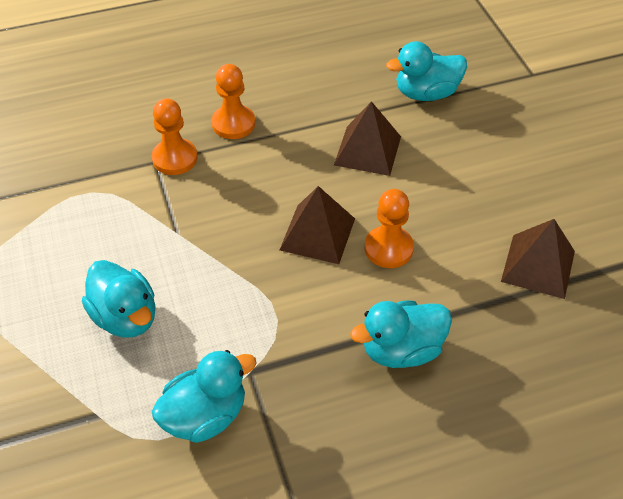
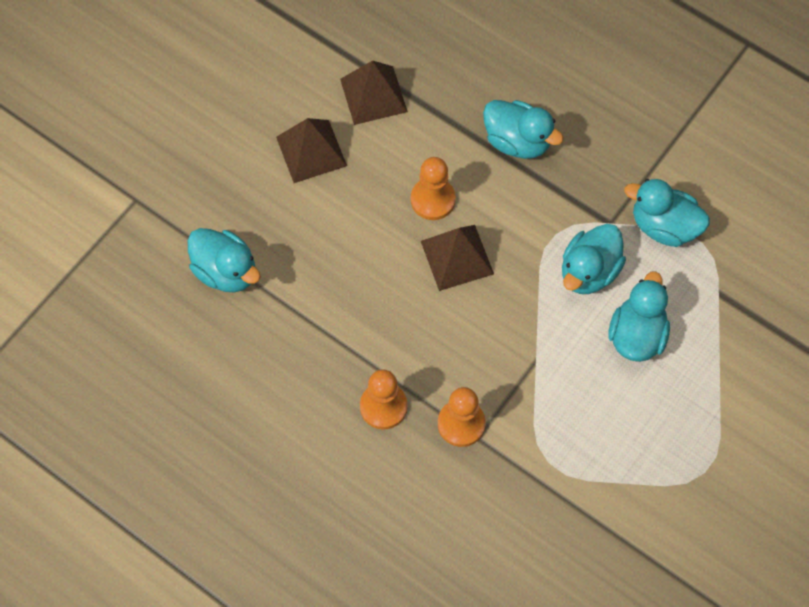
camera: 125 degrees left, 15 degrees up
(217, 320) = (589, 272): none -> turquoise duck
(367, 150) = (336, 276): brown pyramid -> brown pyramid (311, 151)

